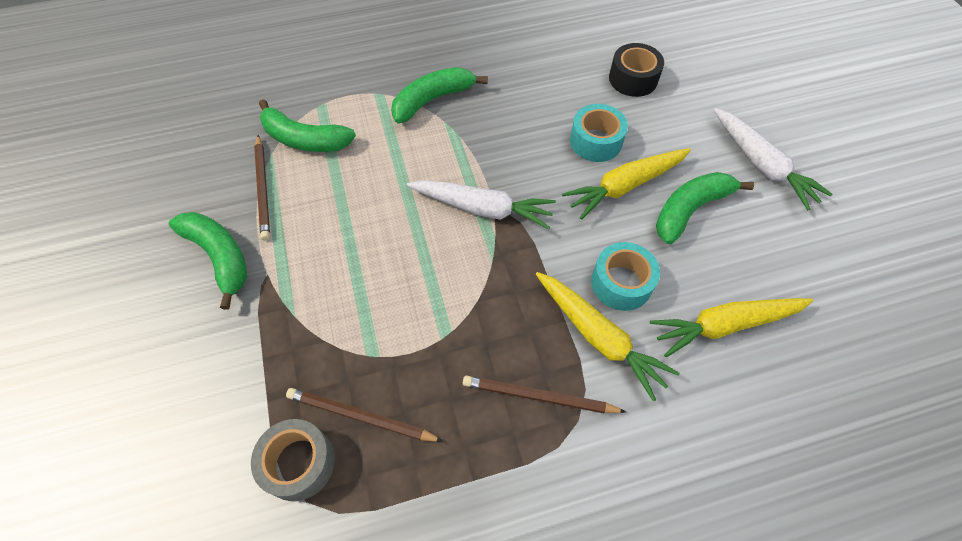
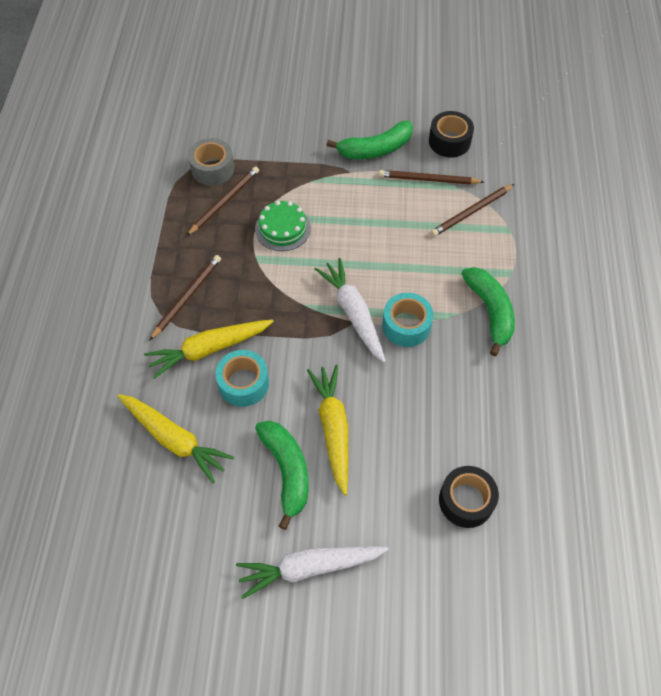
camera: 110 degrees right, 0 degrees up
(193, 183) = (449, 141): none -> black tape
(304, 139) = (471, 212): green banana -> brown pencil
(386, 321) = (282, 228): none -> green cake
(483, 208) = (353, 313): white carrot -> white carrot turned 120 degrees clockwise
(595, 141) = (393, 427): turquoise tape -> turquoise tape (406, 325)
(724, 325) = (175, 439): yellow carrot -> yellow carrot turned 120 degrees clockwise

